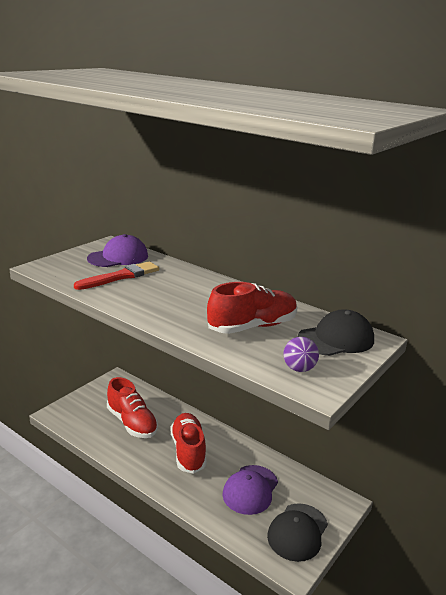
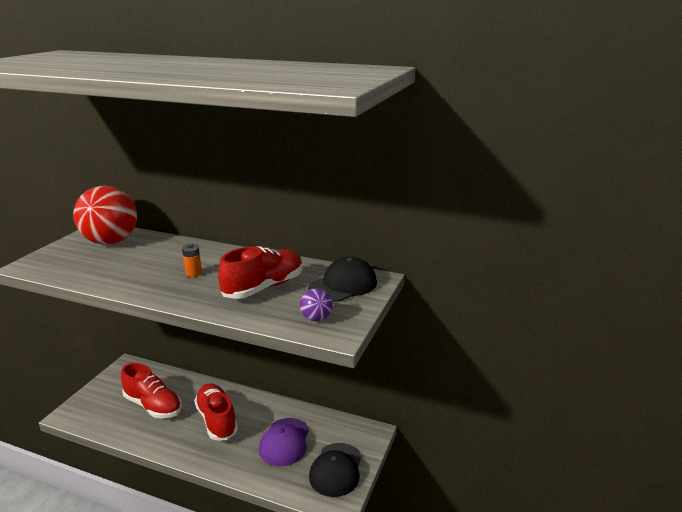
camera: 15 degrees left, 0 degrees up
(118, 257) = (111, 242): purple cap -> red ball
(121, 276) = (119, 261): red brush -> none
(187, 300) = (193, 273): none -> orange battery

